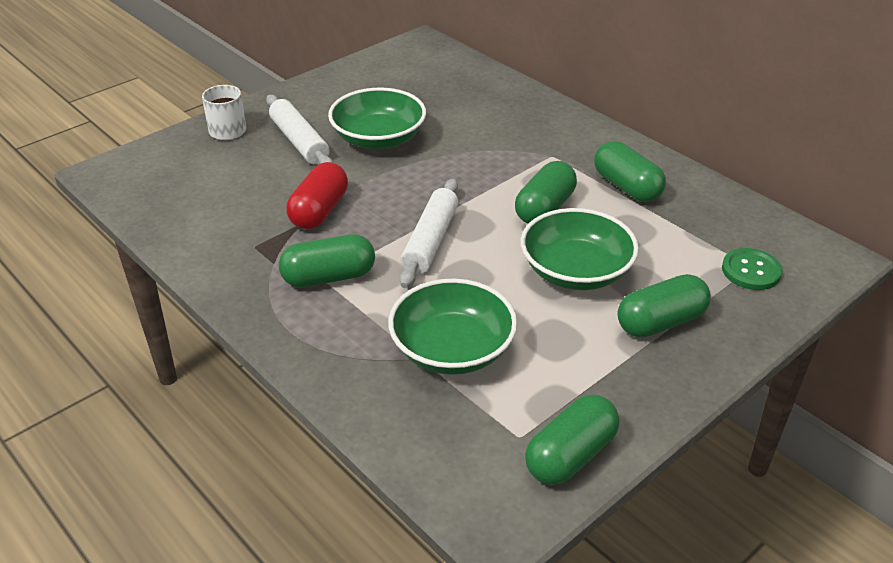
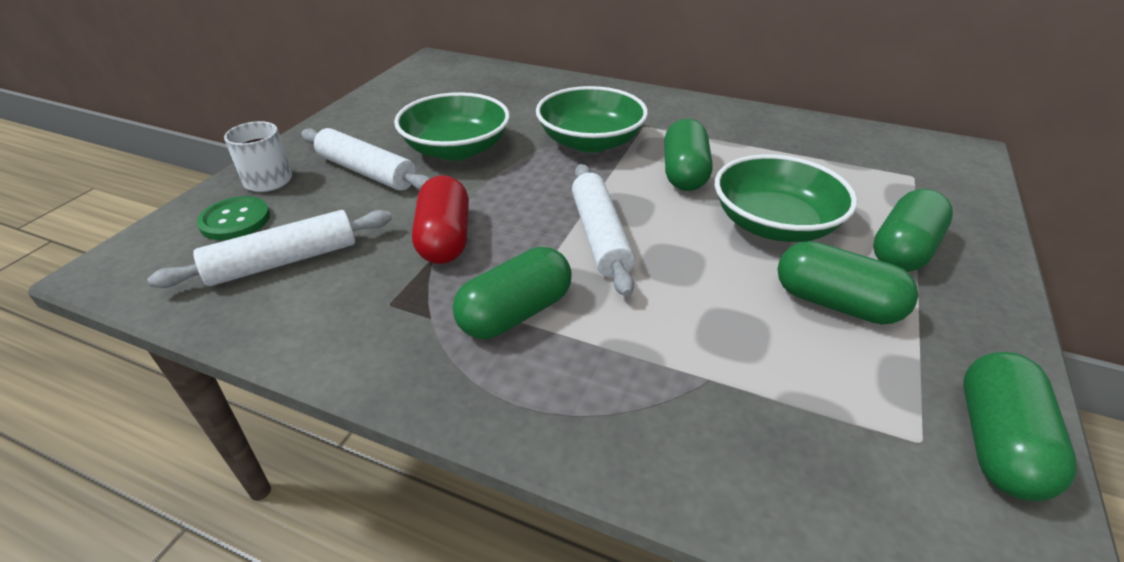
camera: 25 degrees left, 0 degrees up
(206, 197) = (283, 261): none -> white rolling pin
(452, 349) = (737, 354): green bowl -> green bowl (590, 142)
(626, 187) = (737, 136): green capsule -> green capsule (836, 303)
(751, 271) = (918, 179): green button -> green button (235, 220)

